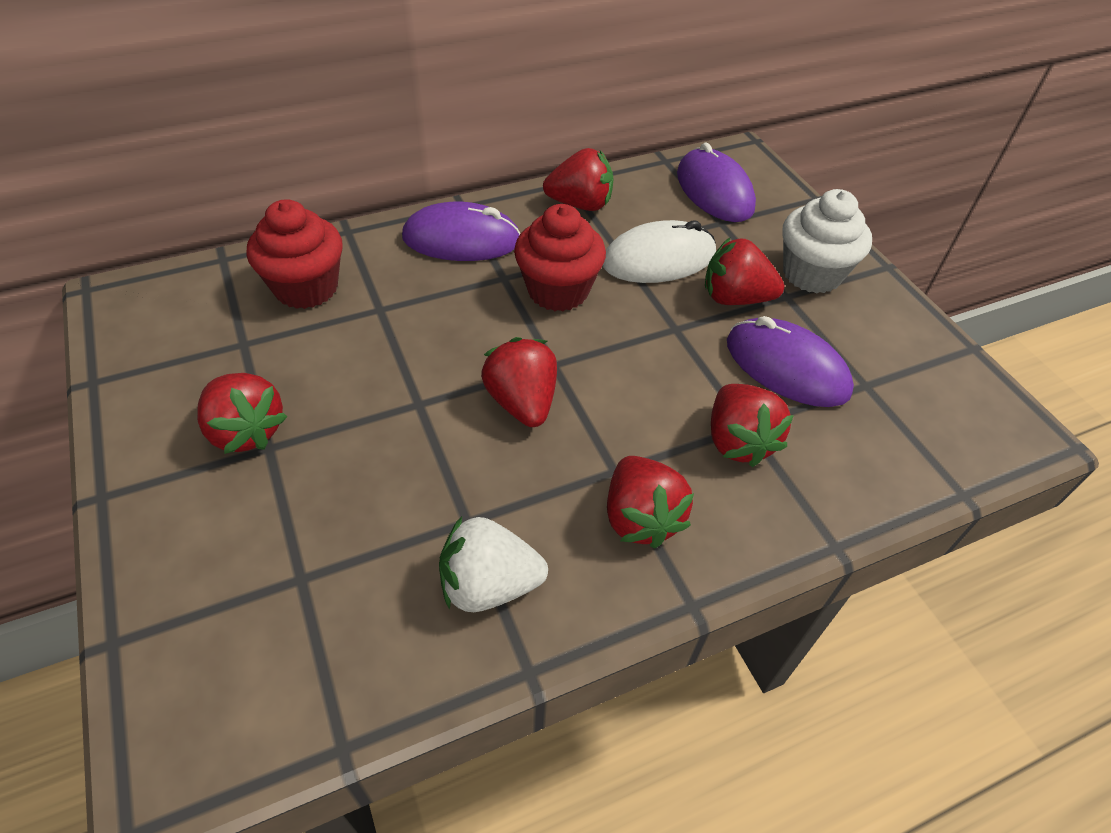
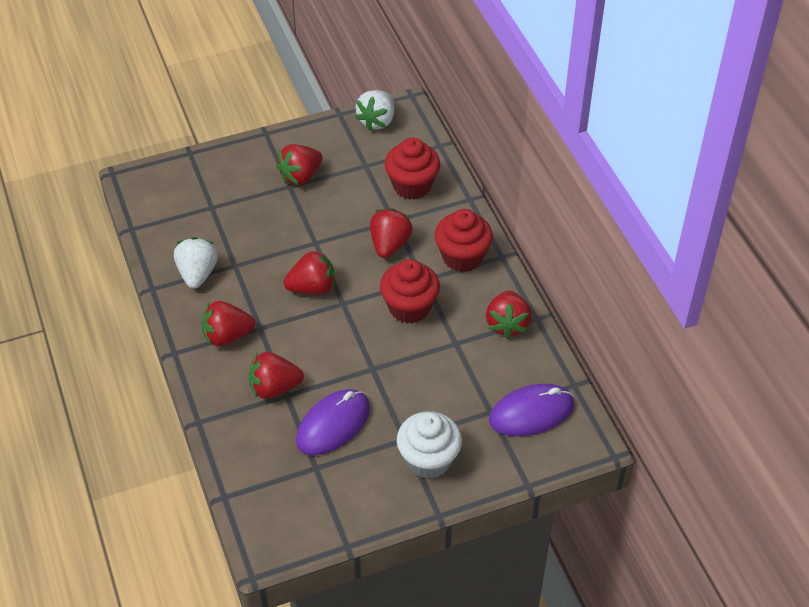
camera: 95 degrees right, 0 degrees up
(134, 330) = (377, 121): none -> white strawberry
(461, 239) = (462, 257): purple mouse -> red cupcake
(658, 259) = (444, 366): white mouse -> none
(735, 298) = (401, 406): red strawberry -> red strawberry (389, 244)

